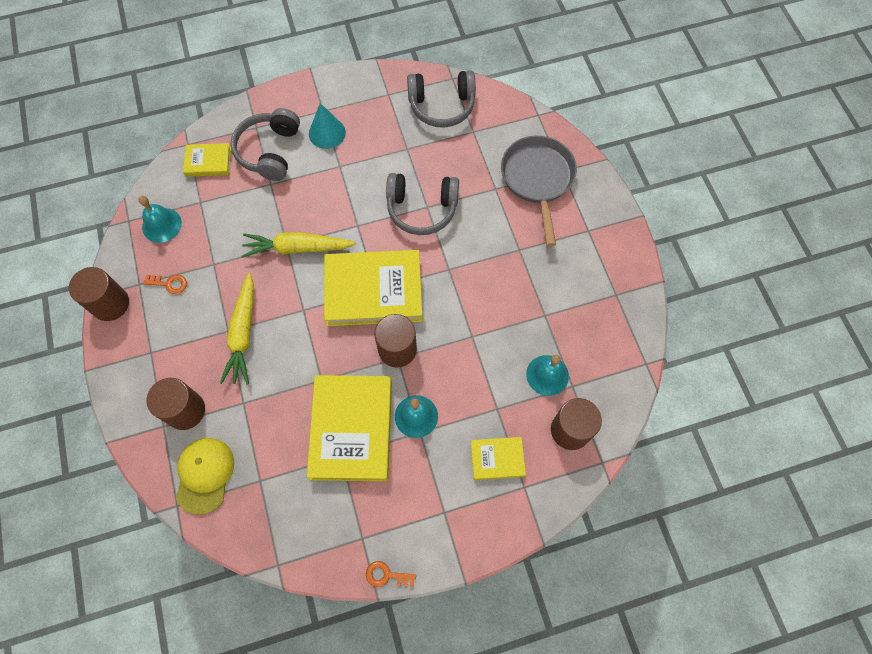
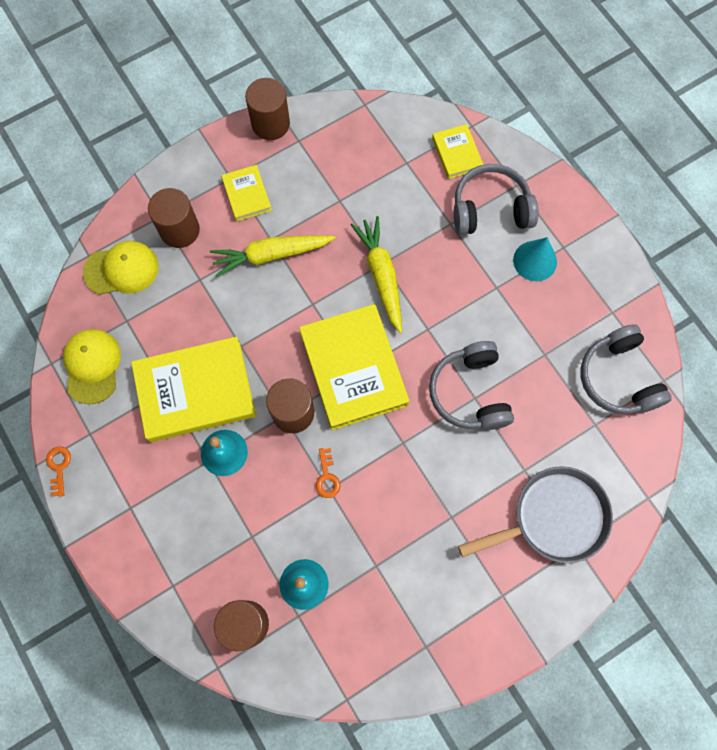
camera: 75 degrees right, 5 degrees up
(161, 225) = (369, 136): turquoise bell -> none
(169, 284) = (306, 168): orange key -> orange key (327, 477)
(295, 523) = (92, 366): none -> yellow cap
(497, 459) = (196, 549): yellow book -> yellow book (247, 195)

